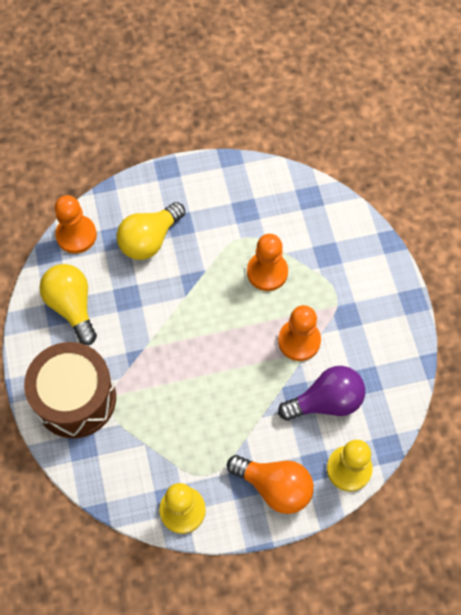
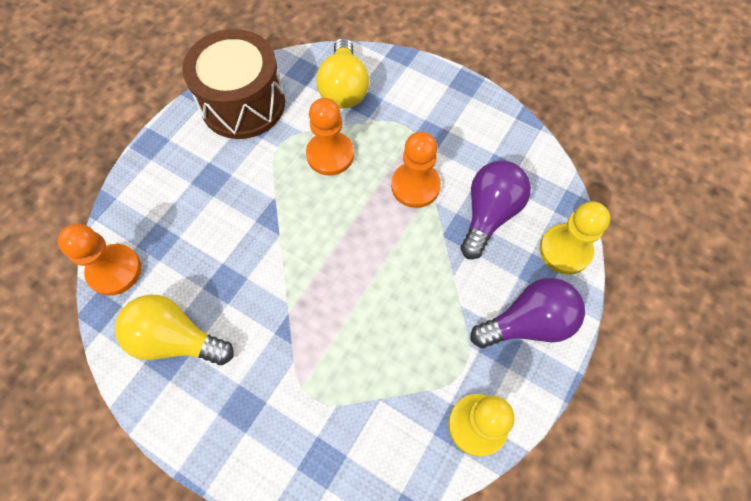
camera: 45 degrees left, 0 degrees up
(75, 399) = (269, 423): brown drum -> brown drum (243, 104)
(149, 240) = (195, 215): yellow light bulb -> yellow light bulb (344, 88)
(274, 487) = (528, 323): orange light bulb -> purple light bulb

